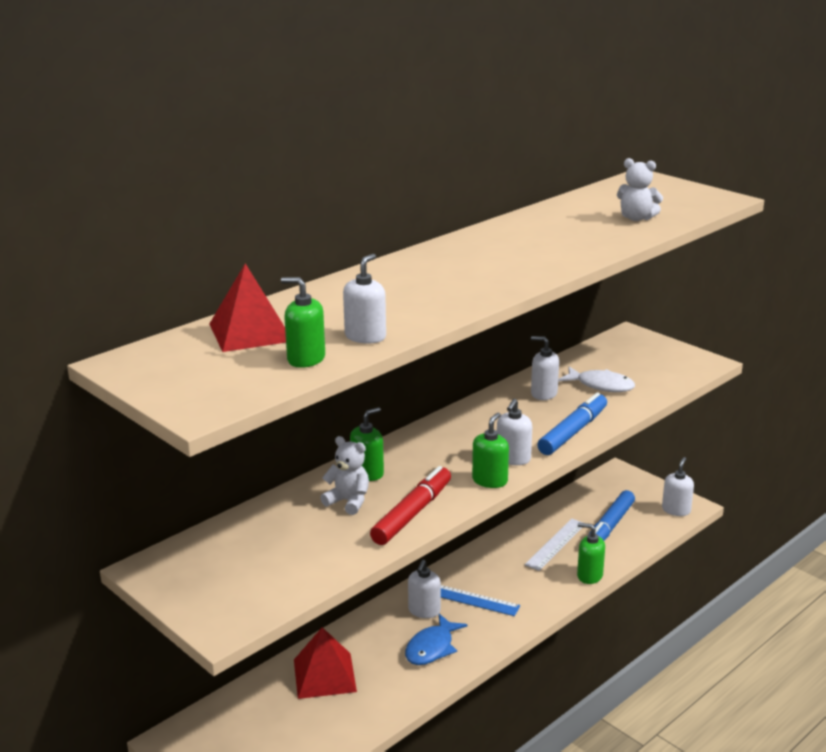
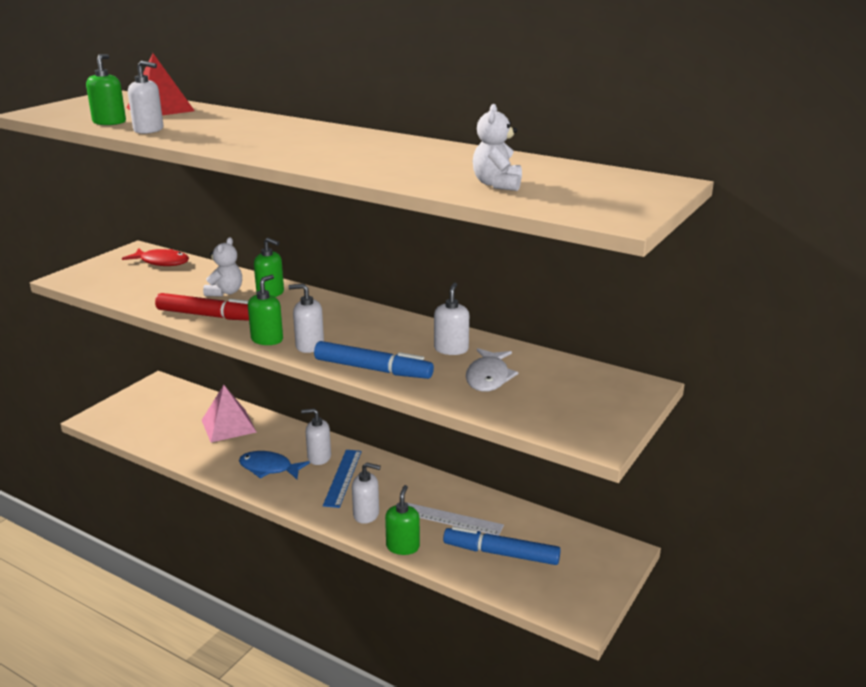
camera: 75 degrees right, 0 degrees up
(213, 547) = (161, 262): none -> red fish
(324, 675) = (228, 426): red pyramid -> pink pyramid
(490, 480) = (267, 339): green soap dispenser -> green soap dispenser turned 75 degrees counterclockwise
(676, 510) = (565, 605): white soap dispenser -> white soap dispenser (366, 514)

